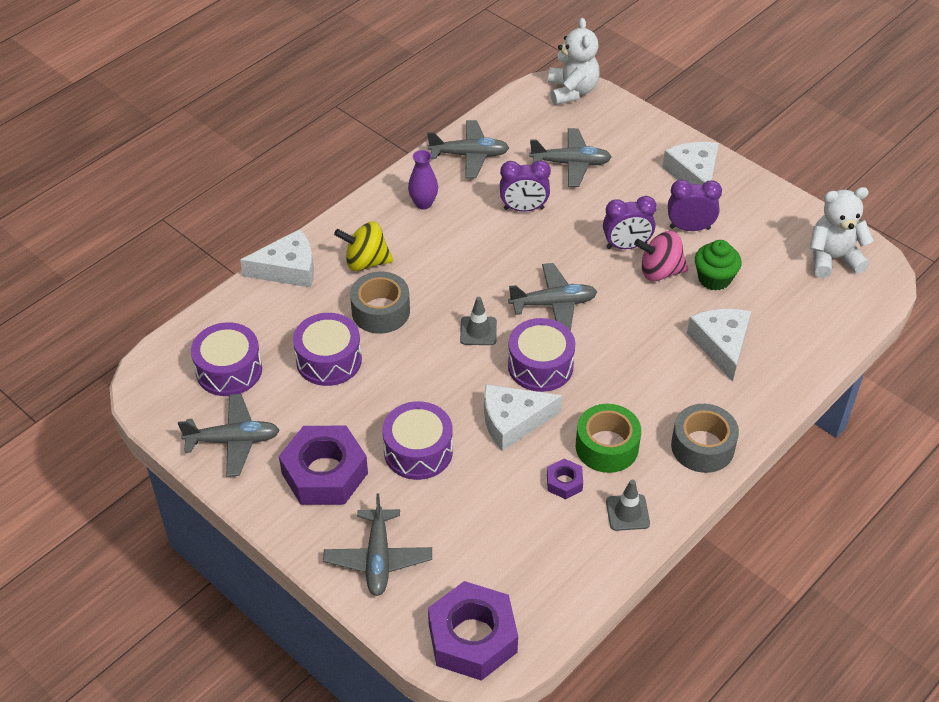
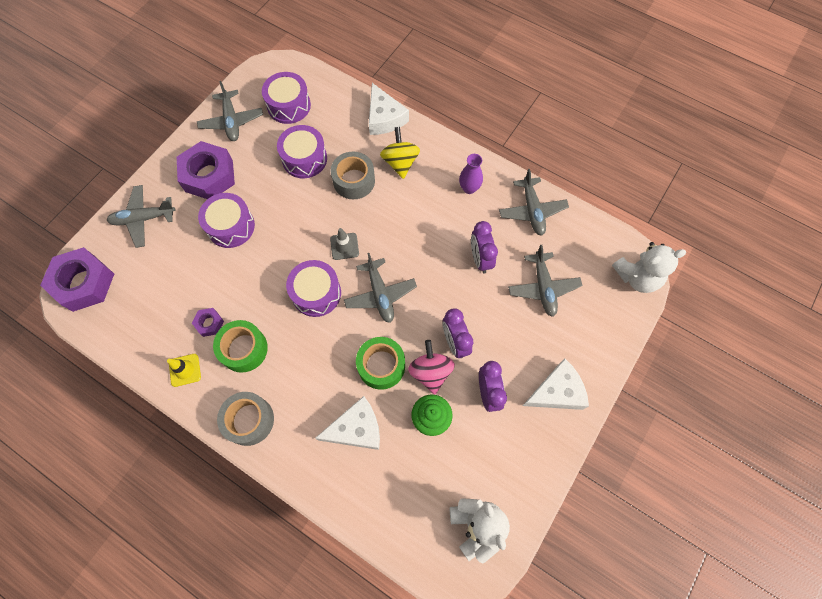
camera: 80 degrees right, 20 degrees up
(513, 421) = (262, 282): white cheese -> none
(627, 513) = (185, 370): grey traffic cone -> yellow traffic cone
(647, 314) = (381, 366): none -> green tape

